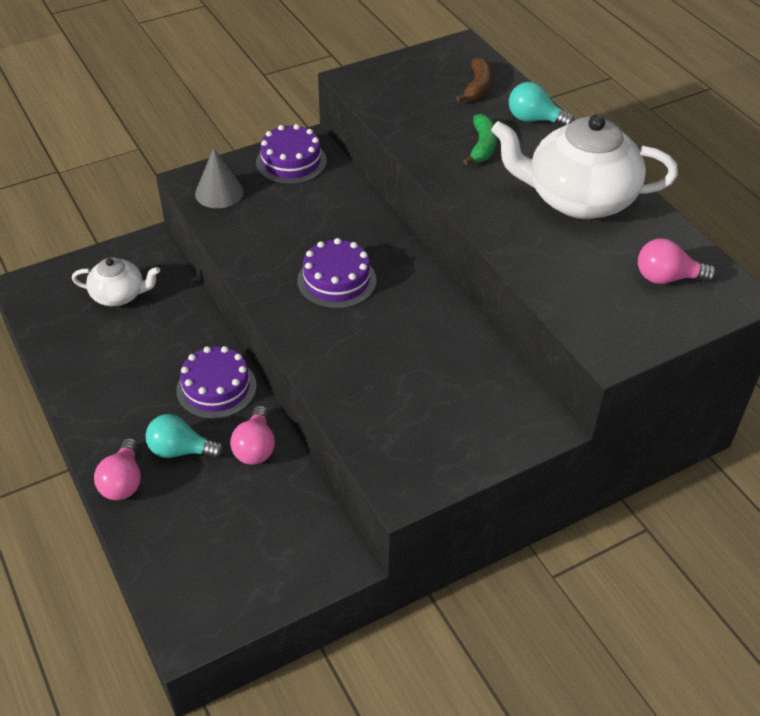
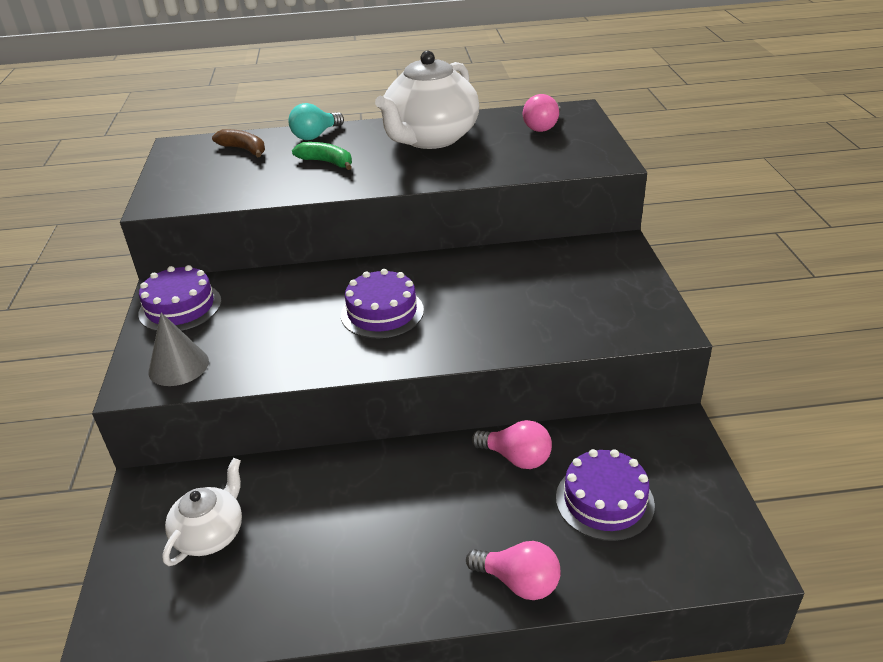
camera: 65 degrees left, 10 degrees down
(181, 450) = (494, 520): turquoise light bulb -> none
(216, 388) = (418, 472): purple cake -> purple cake (604, 501)

